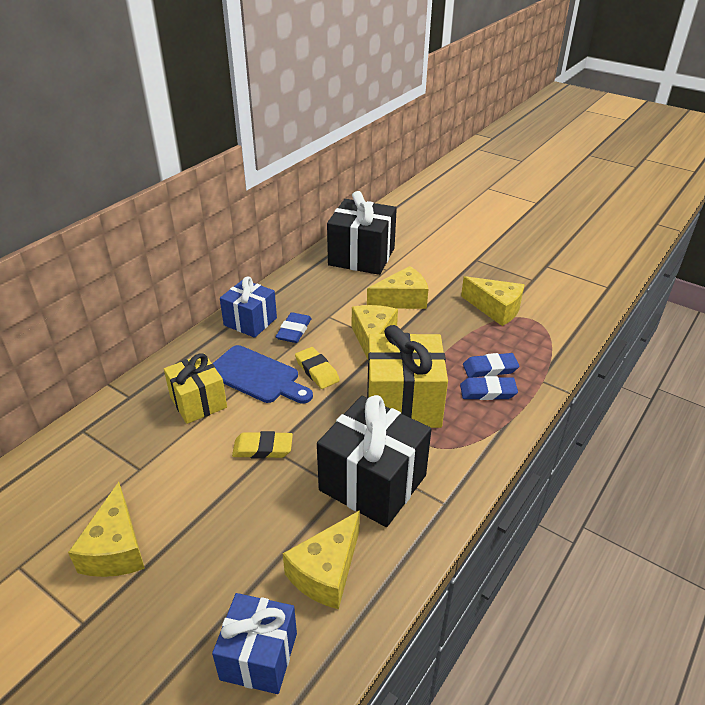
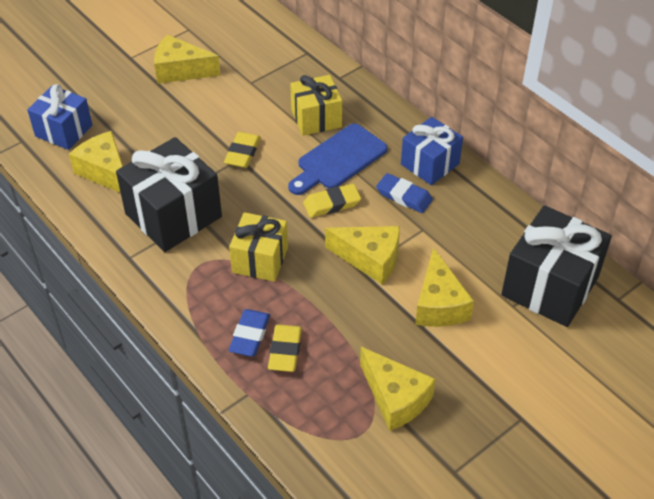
camera: 105 degrees right, 10 degrees up
(403, 403) = (260, 260): yellow gift -> yellow gift, size x0.63
(490, 368) = (285, 350): blue eraser -> yellow eraser
(495, 309) = (395, 398): yellow cheese -> yellow cheese turned 90 degrees counterclockwise

